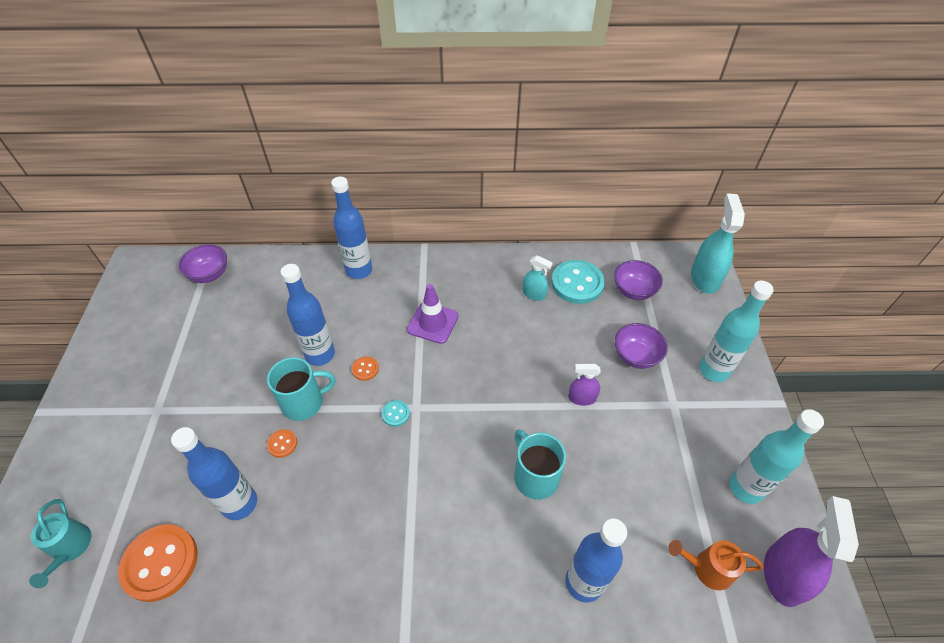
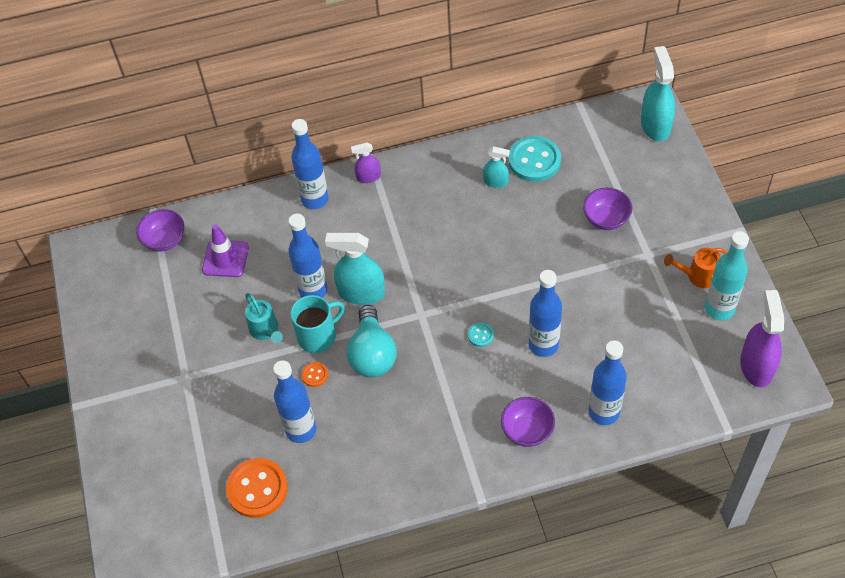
camera: 10 degrees left, 5 degrees up
(70, 549) = (175, 499): turquoise watering can -> turquoise watering can (266, 331)
(350, 437) = (372, 354): none -> turquoise light bulb
(365, 369) = (361, 293): orange button -> turquoise spray bottle
(395, 414) = (405, 324): turquoise button -> turquoise button (480, 335)
(433, 323) = (408, 234): purple traffic cone -> purple traffic cone (225, 258)
(535, 476) = (543, 345): turquoise mug -> blue bottle
(582, 398) = (566, 269): purple spray bottle -> purple spray bottle (368, 177)
(633, 291) = (590, 155): purple bowl -> purple bowl (527, 431)
(706, 568) = (697, 377): orange watering can -> orange watering can (697, 276)
(713, 370) = (678, 215): turquoise bottle -> none

